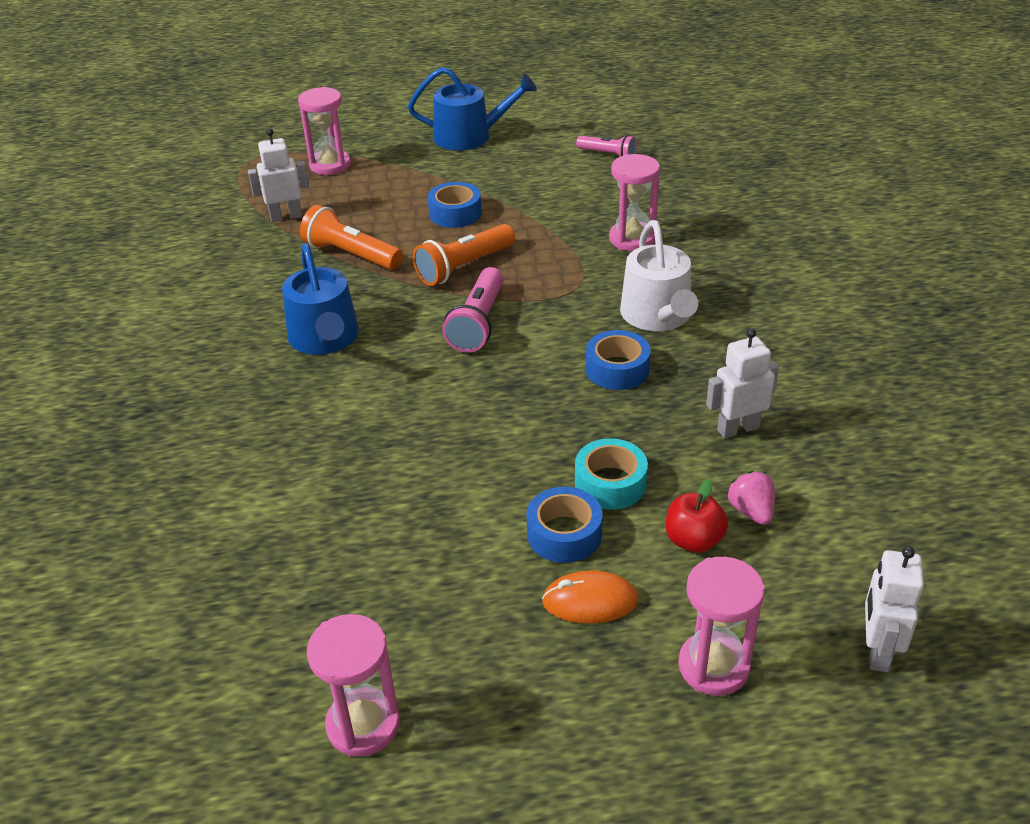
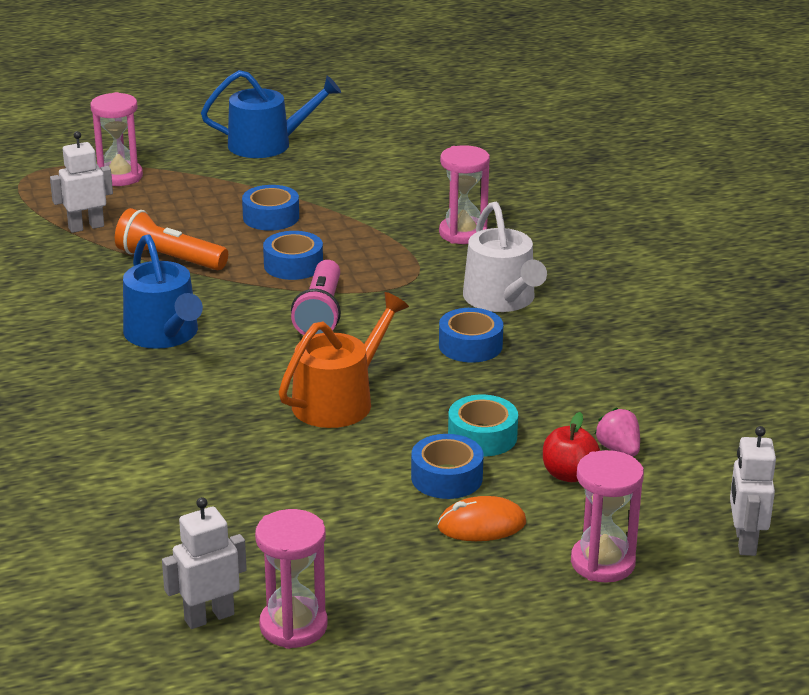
camera: 10 degrees left, 10 degrees down
(464, 267) = (293, 265): orange flashlight -> blue tape
(475, 428) = (339, 400): none -> orange watering can
(608, 155) = (421, 157): pink flashlight -> none
(738, 429) = (596, 387): white robot -> white robot (209, 617)

